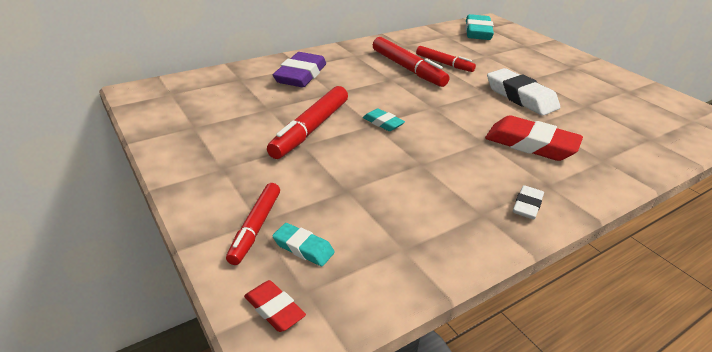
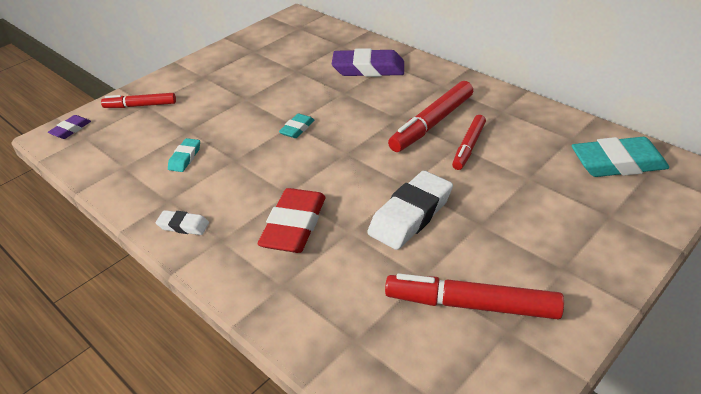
camera: 80 degrees right, 5 degrees up
(274, 309) = (71, 130): red eraser -> purple eraser
(303, 248) = (122, 127): turquoise eraser -> turquoise eraser (185, 158)
(310, 129) = (270, 96): red marker -> red marker (471, 304)

